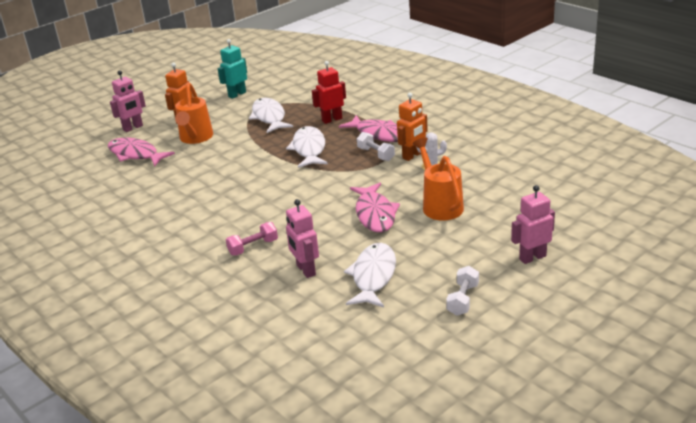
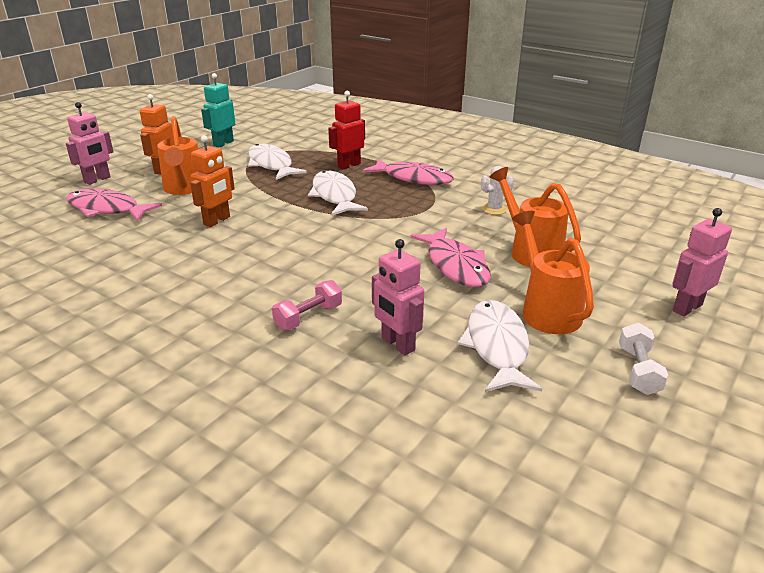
camera: 15 degrees left, 0 degrees up
(376, 154) = (420, 199): white dumbbell -> none
(412, 156) = (464, 199): orange robot -> orange robot (217, 221)
(424, 253) = (547, 310): none -> orange watering can

